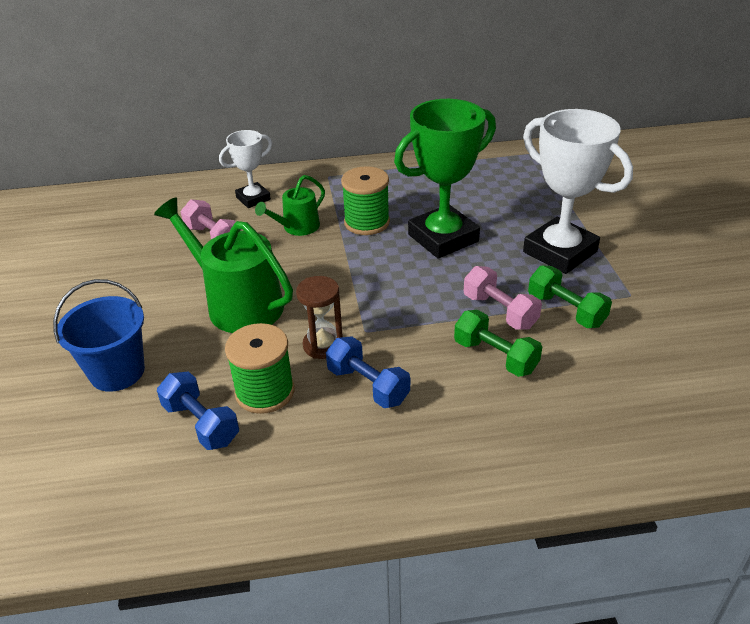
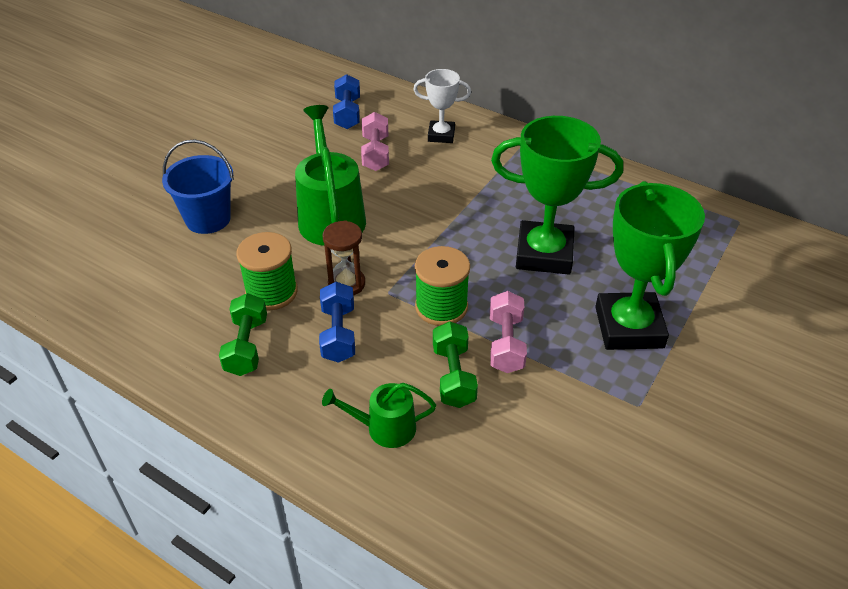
camera: 40 degrees right, 5 degrees up
(201, 423) = (212, 287): blue dumbbell -> blue dumbbell (347, 113)
(297, 227) = (443, 178): green watering can -> green watering can (385, 428)
(367, 222) = (500, 204): green spool -> green spool (441, 307)
(560, 252) = (629, 327): white trophy -> green trophy
(566, 310) = (561, 379): green dumbbell -> green dumbbell (246, 346)

